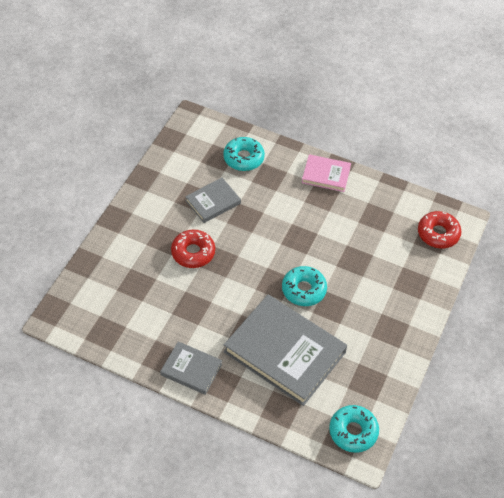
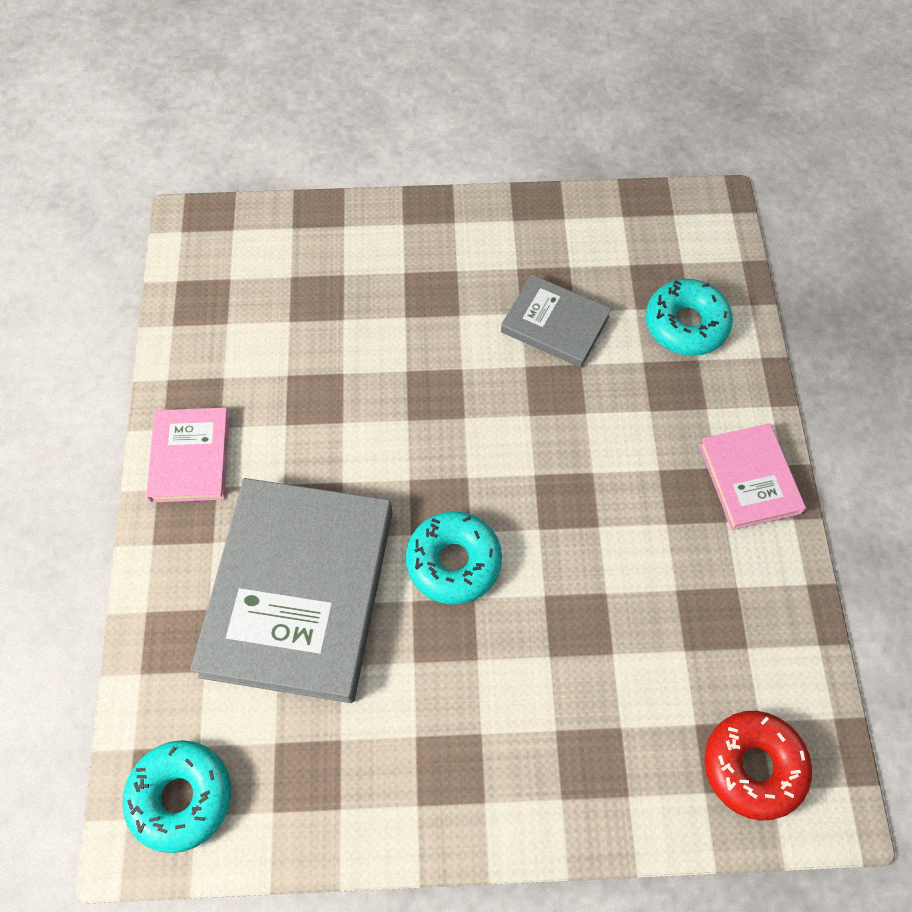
camera: 65 degrees right, 10 degrees up
(191, 369) = (190, 457): grey book -> pink book
(193, 253) = (428, 346): red donut -> none

